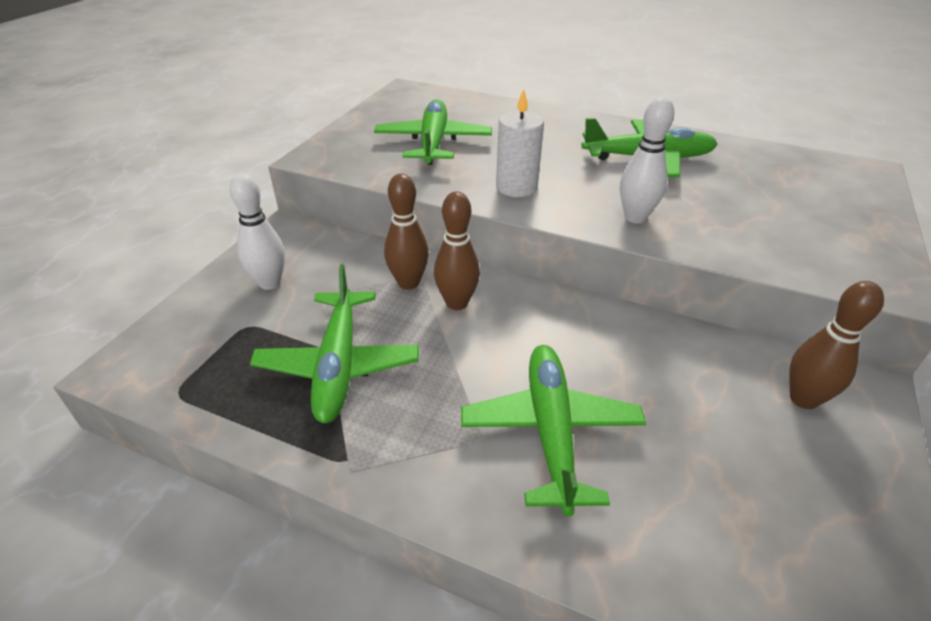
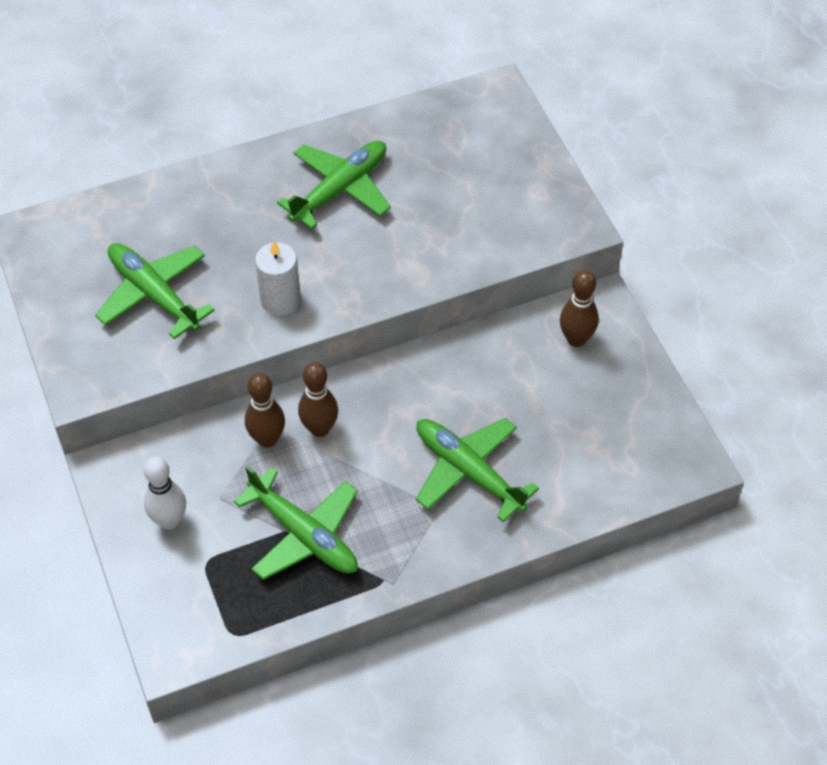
camera: 45 degrees left, 15 degrees up
(635, 217) = (391, 271): white bowling pin -> none

